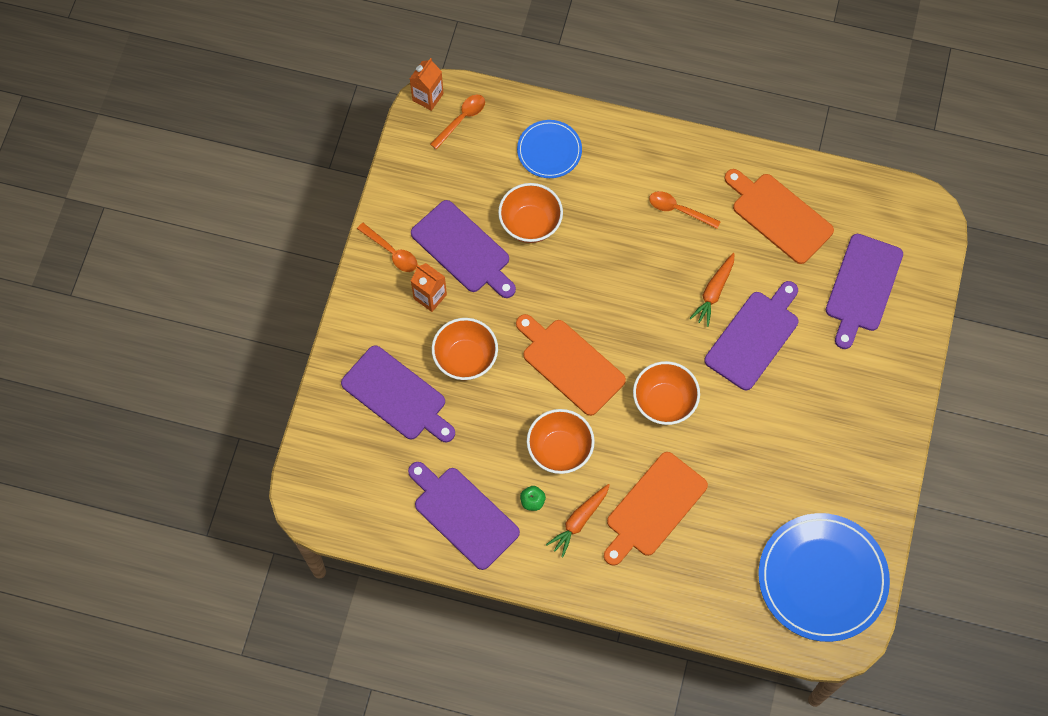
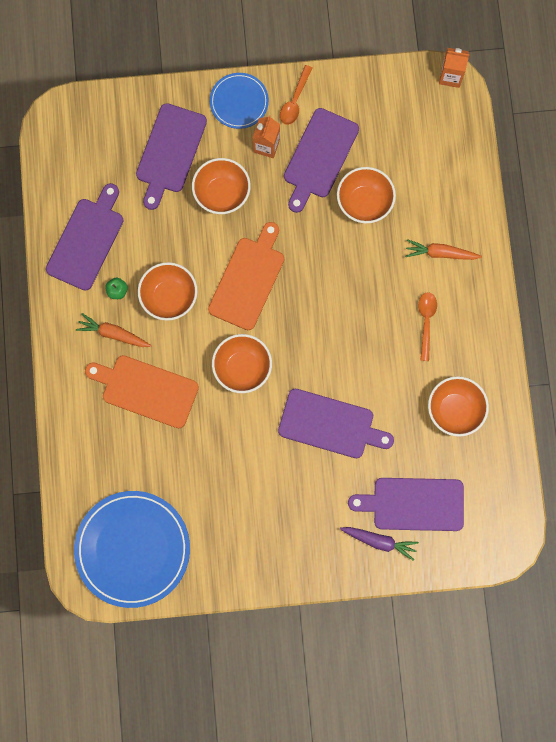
camera: 70 degrees right, 10 degrees up
(461, 119) = (440, 111): orange spoon -> none
(549, 150) = (440, 194): blue plate -> blue plate (239, 102)
(714, 292) = (359, 377): orange carrot -> orange carrot (441, 253)
(779, 216) = (454, 410): orange cutting board -> orange bowl
(890, 332) = (379, 541): none -> purple carrot

